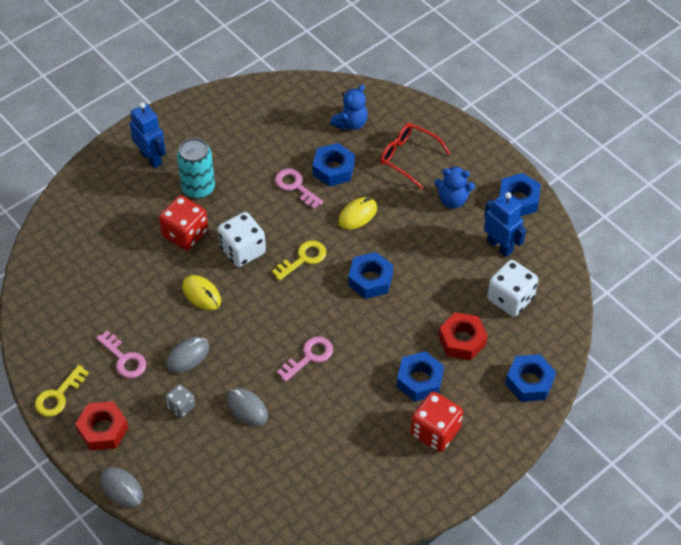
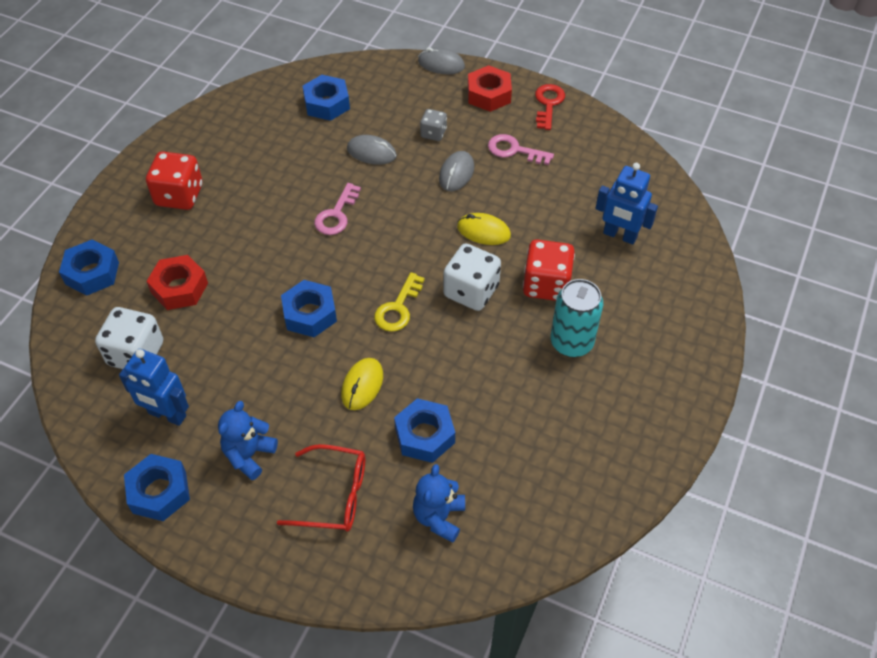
camera: 155 degrees right, 0 degrees up
(58, 395) = (548, 104): yellow key -> red key
(151, 158) = (655, 357): blue robot -> blue robot (619, 235)
(295, 186) = (458, 391): pink key -> none
(419, 380) = (212, 233): blue nut -> blue nut (327, 103)
(452, 200) = (249, 455): blue teddy bear -> blue teddy bear turned 45 degrees counterclockwise

